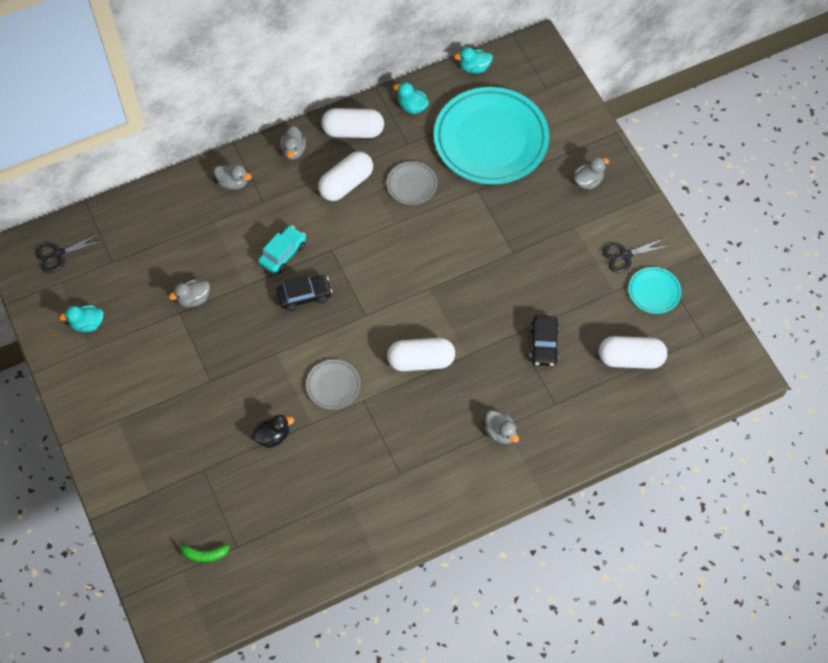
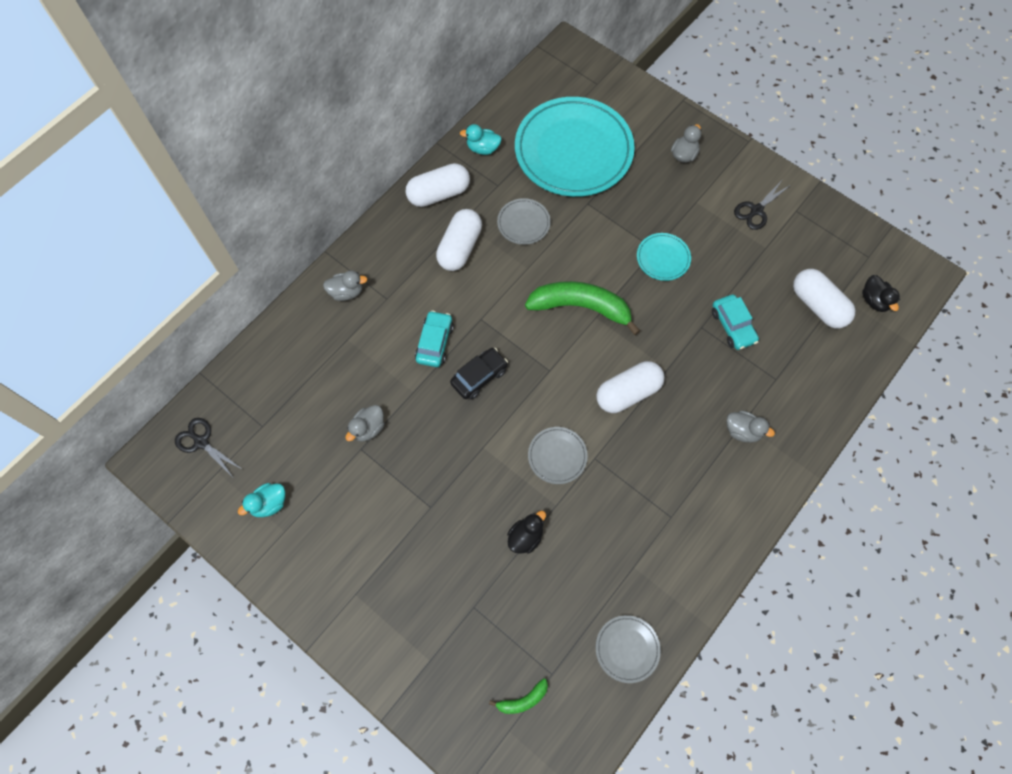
camera: 25 degrees left, 5 degrees up
(59, 254) = (201, 442): black scissors -> black scissors turned 90 degrees clockwise
(293, 150) = (390, 236): grey duck -> none
(306, 555) = (627, 649): none -> grey plate
(421, 275) = (581, 307): none -> green banana
(474, 67) = (520, 90): turquoise duck -> none
(544, 344) = (733, 326): black car -> turquoise car
(630, 359) = (818, 305): white capsule -> white capsule turned 75 degrees clockwise
(654, 292) = (801, 233): turquoise plate -> turquoise plate (663, 258)
(685, 376) = (874, 300): none -> black duck

